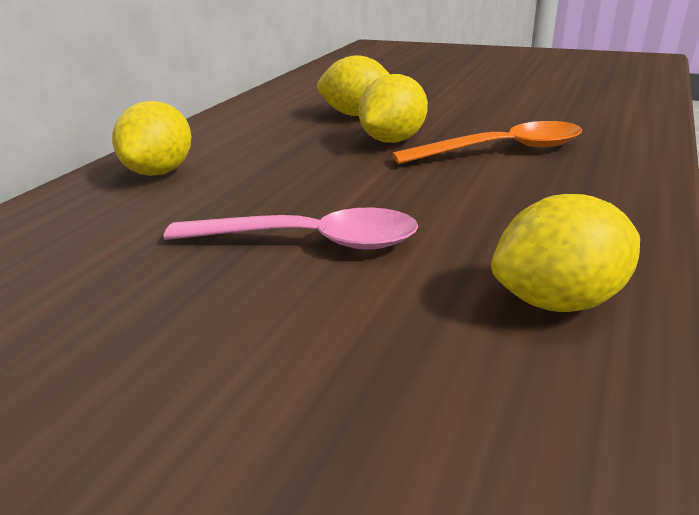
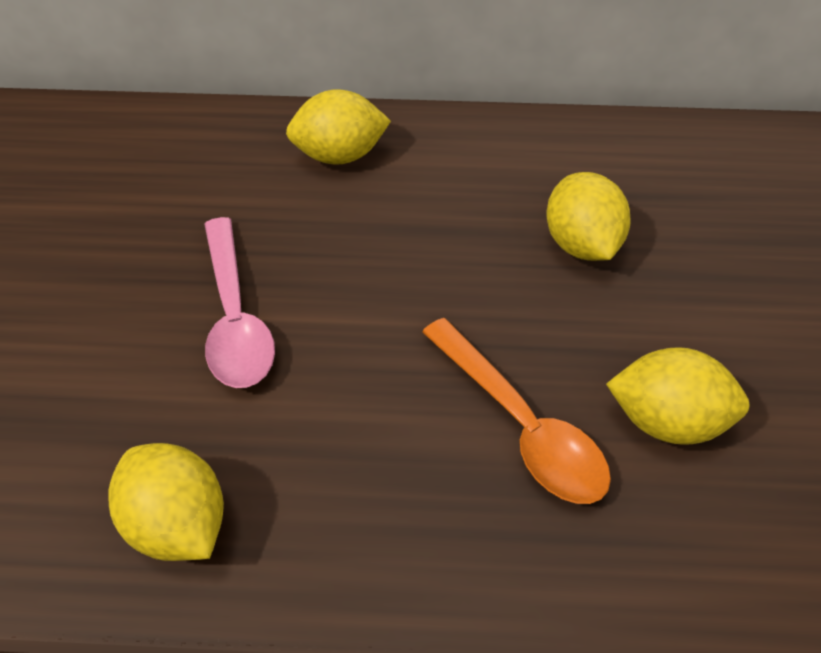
camera: 65 degrees right, 20 degrees up
(393, 140) = (504, 306): yellow lemon -> yellow lemon (666, 421)

